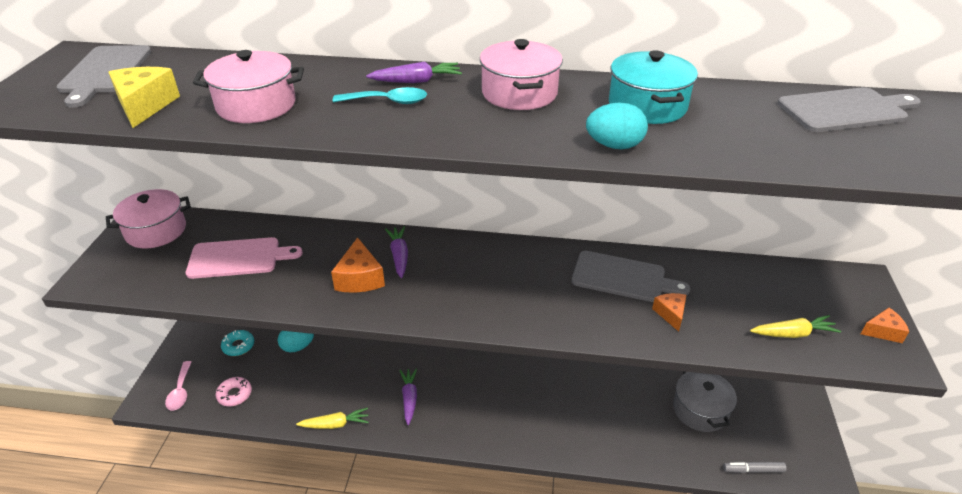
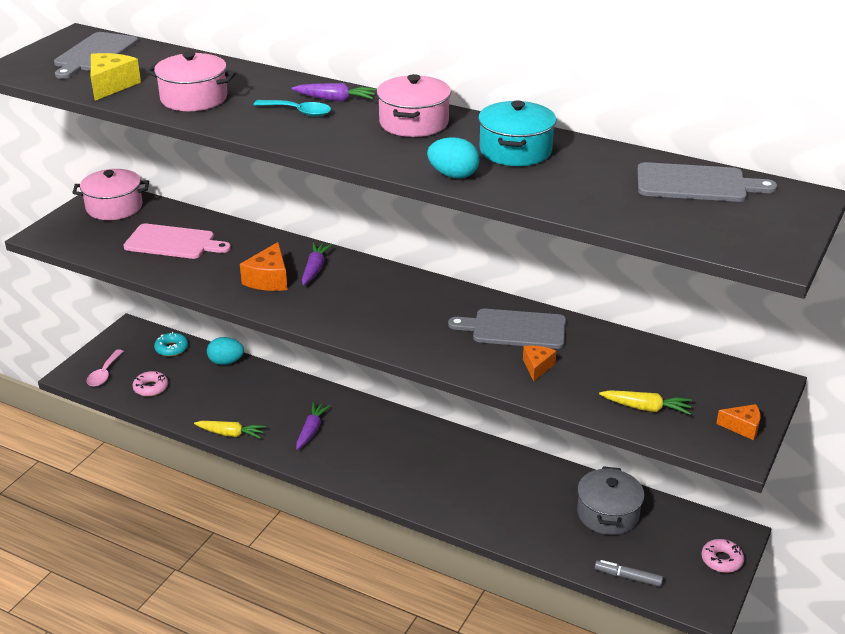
camera: 20 degrees right, 5 degrees down
(623, 277) = (514, 329): grey cutting board -> grey cutting board turned 150 degrees clockwise
(810, 428) = (721, 560): none -> pink donut

